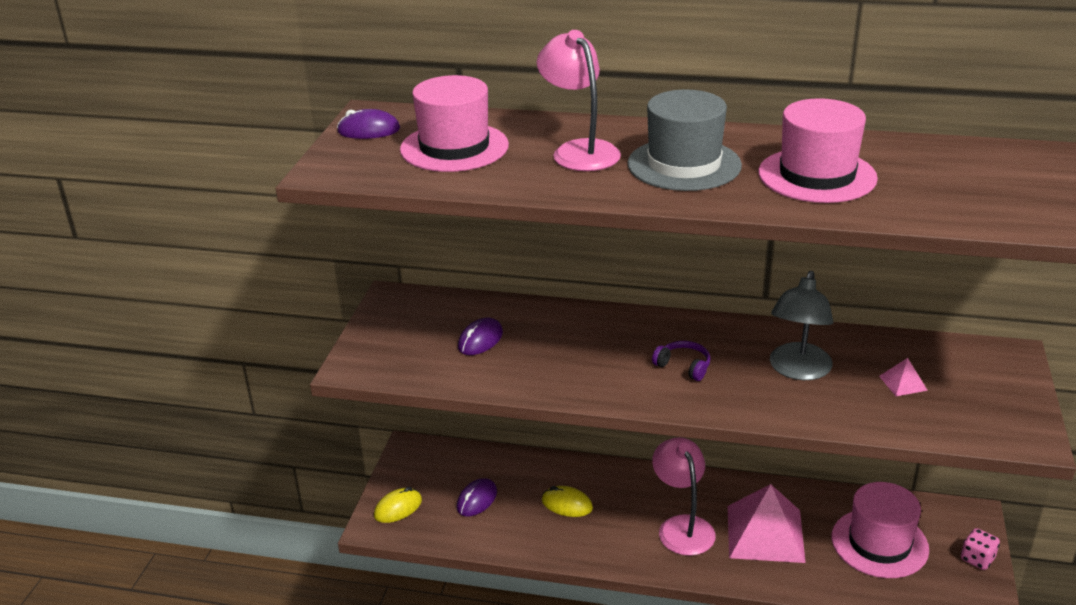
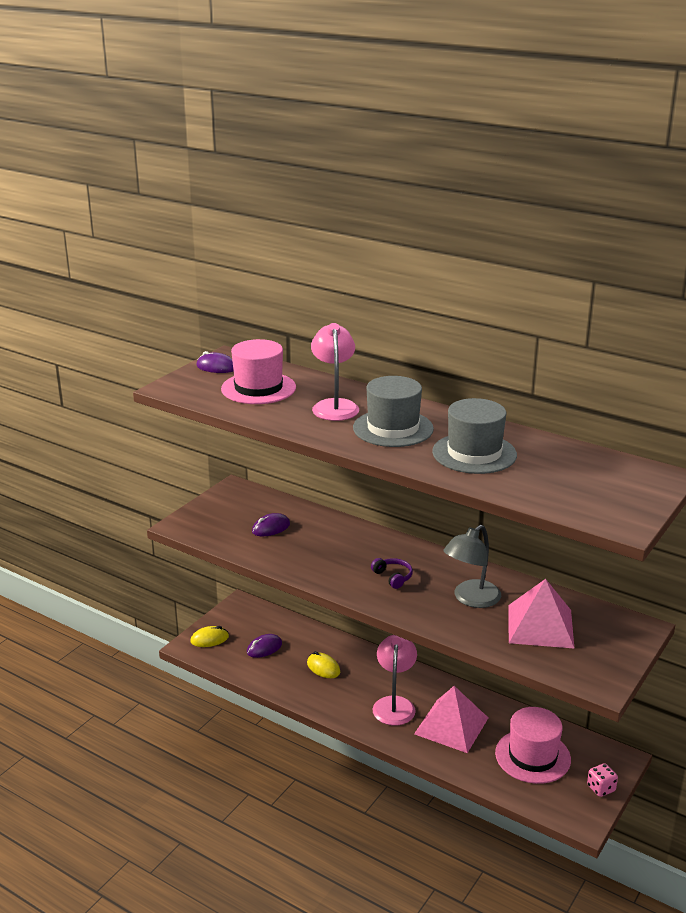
camera: 20 degrees right, 5 degrees down
(817, 175) = (474, 453): pink hat -> grey hat
(902, 383) = (540, 626): pink pyramid -> pink pyramid, size x2.38

